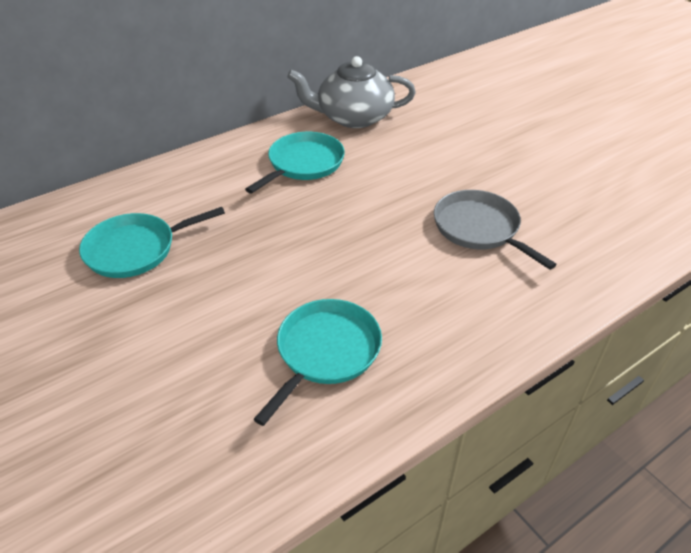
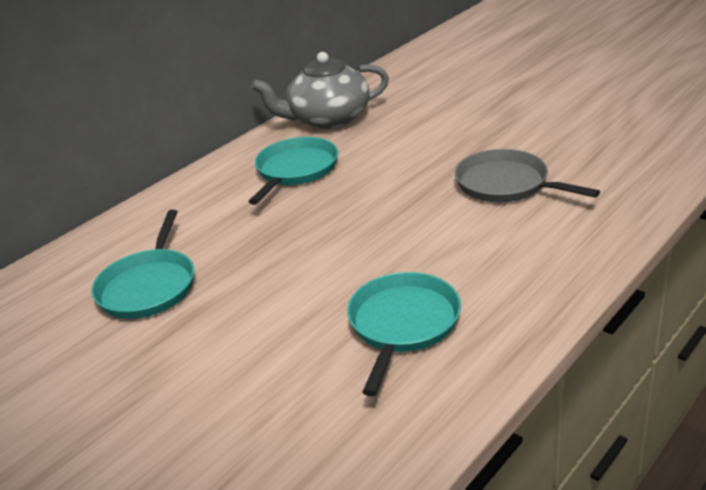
camera: 10 degrees left, 10 degrees down
(135, 249) = (149, 286): turquoise pan -> turquoise pan turned 45 degrees counterclockwise

